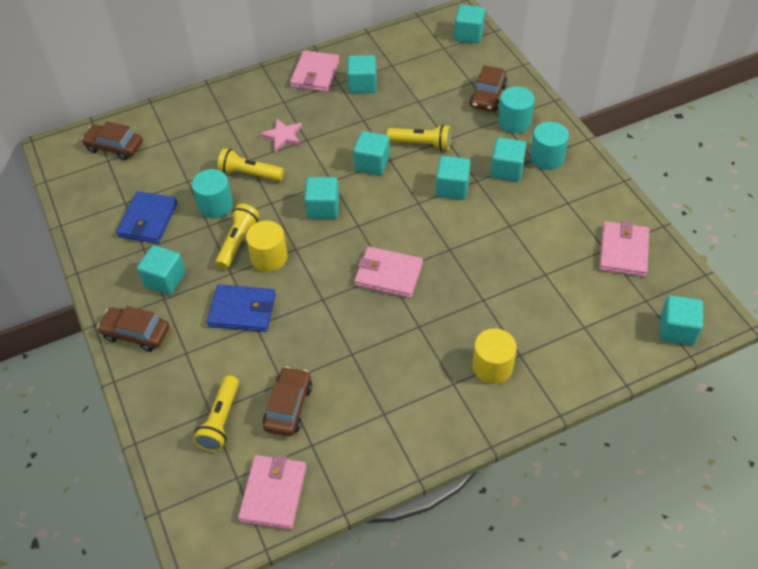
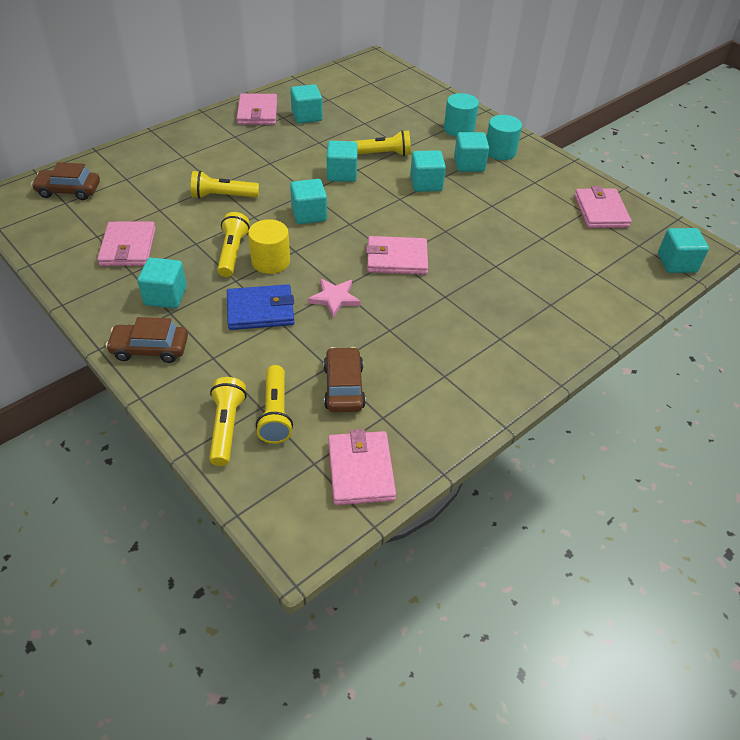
camera: 20 degrees left, 5 degrees down
(148, 220) = (128, 247): blue wallet -> pink wallet
(175, 426) = (226, 427): none -> yellow flashlight
(215, 205) = (197, 226): turquoise cylinder -> none
(283, 136) = (245, 163): pink star -> pink star (334, 298)
(468, 35) = (388, 72): turquoise cube -> none
(488, 96) = (426, 113): brown car -> none
(492, 367) = (530, 318): yellow cylinder -> none

